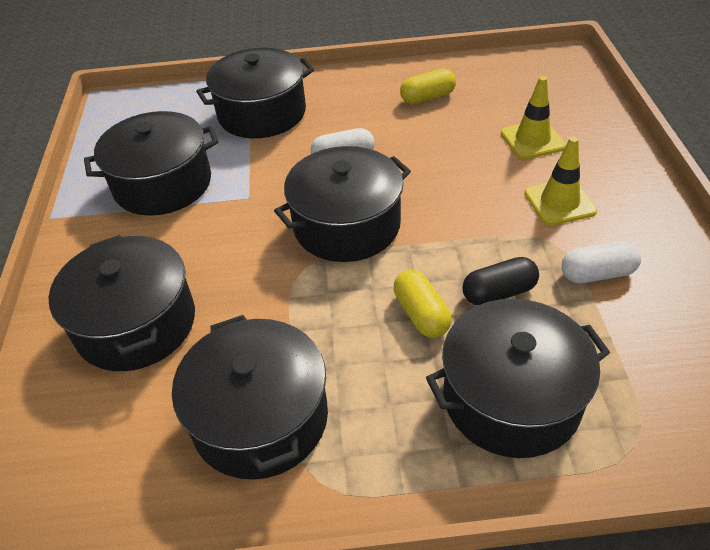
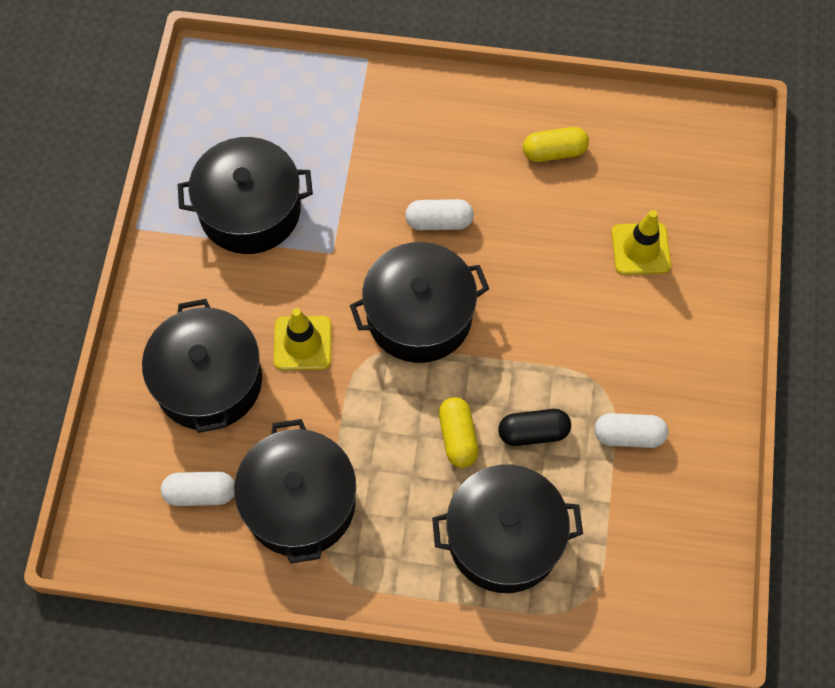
camera: 10 degrees right, 20 degrees up
(137, 436) = (200, 493): none -> white capsule
(262, 113) = (368, 128): black pot -> none
(559, 202) = (632, 342): yellow traffic cone -> yellow traffic cone (302, 343)

